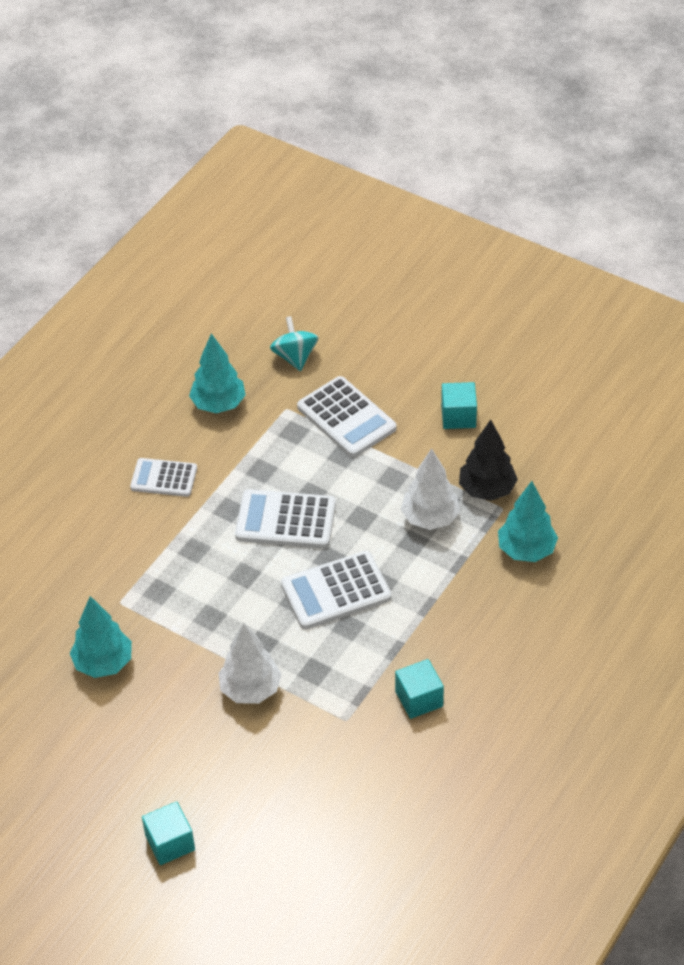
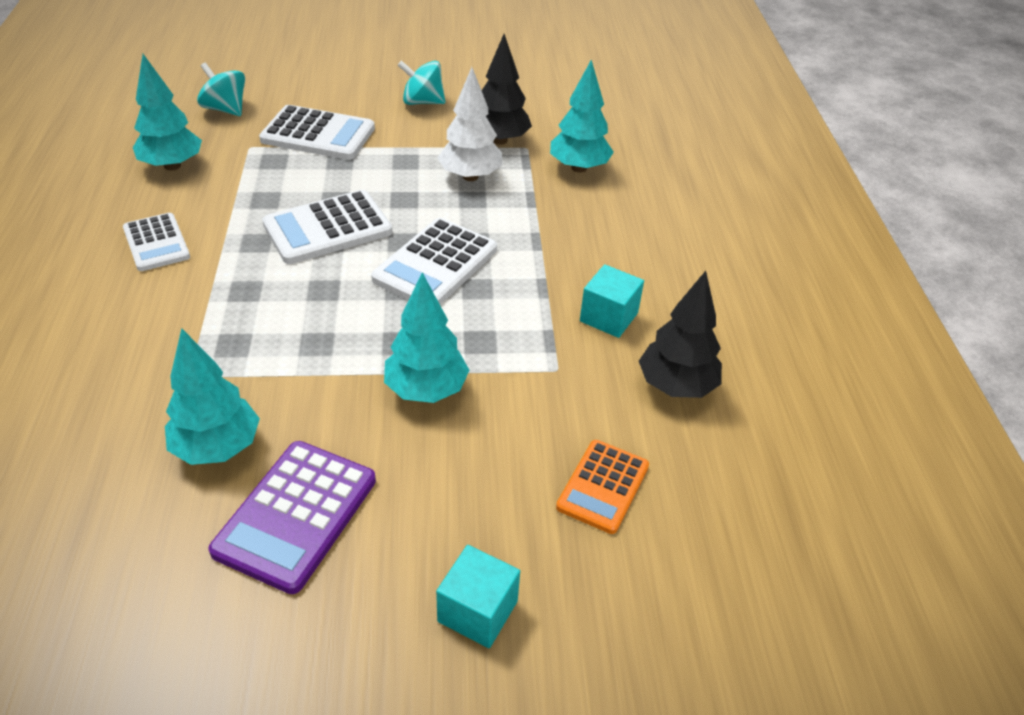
camera: 40 degrees left, 5 degrees down
(117, 731) = (296, 515): none -> purple calculator
(164, 478) = (156, 243): white calculator -> white calculator turned 90 degrees counterclockwise
(250, 689) = (426, 390): white tree -> turquoise tree
(301, 814) = (603, 486): none -> orange calculator
(413, 776) = (676, 386): none -> black tree
(458, 416) = (422, 102): turquoise cube -> turquoise spinning top

